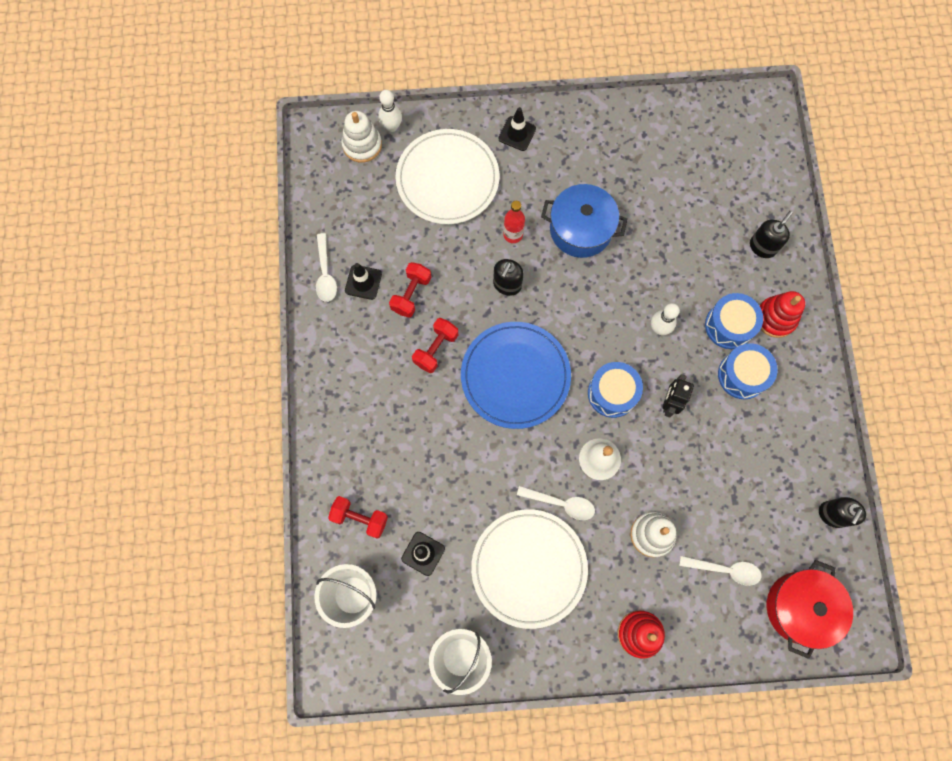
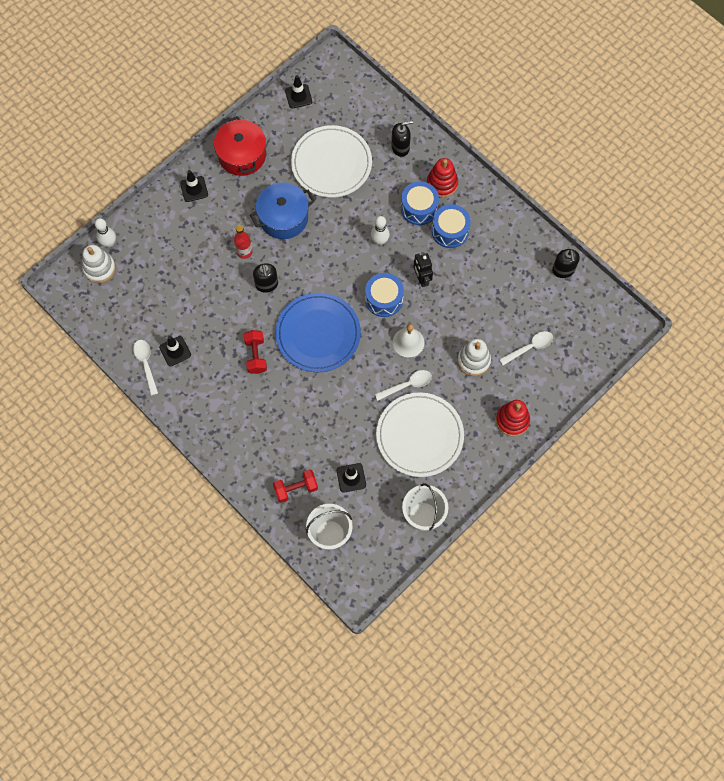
camera: 40 degrees left, 5 degrees down
(325, 273) = (146, 364): white spoon -> white spoon turned 150 degrees counterclockwise
(411, 294) = (212, 335): red dumbbell -> none
(447, 179) = (174, 249): white plate -> white plate (331, 163)
(700, 116) = (298, 96): none -> black traffic cone
(762, 246) = (400, 147): black soap dispenser -> black soap dispenser turned 75 degrees clockwise
(800, 607) = (587, 335): red pot -> red pot (242, 155)

